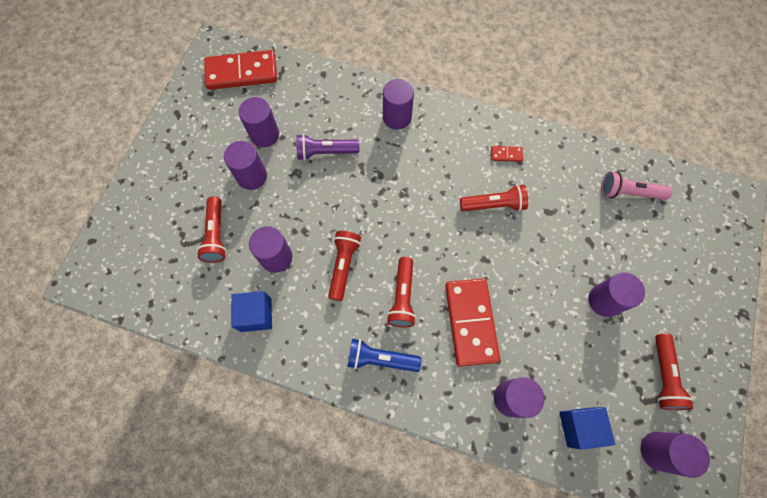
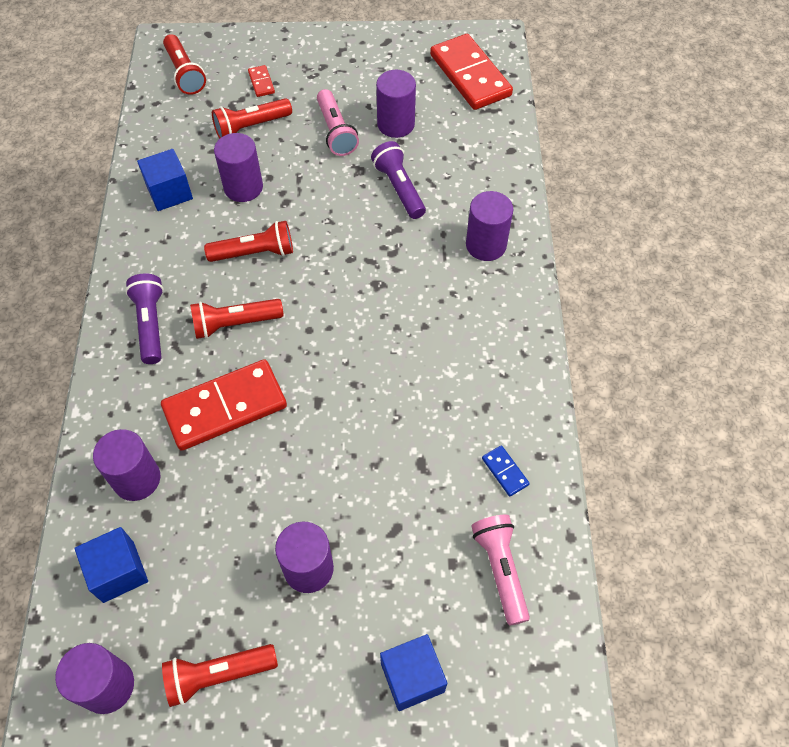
camera: 70 degrees right, 10 degrees down
(252, 176) = (336, 131): purple cylinder -> pink flashlight
(380, 359) = (151, 324): blue flashlight -> purple flashlight
(494, 205) = (403, 391): red flashlight -> red flashlight (185, 73)
(506, 154) = (489, 387): red domino -> red domino (261, 82)
(567, 167) = (505, 471): none -> blue domino
(684, 262) = (412, 677): none -> blue cube

